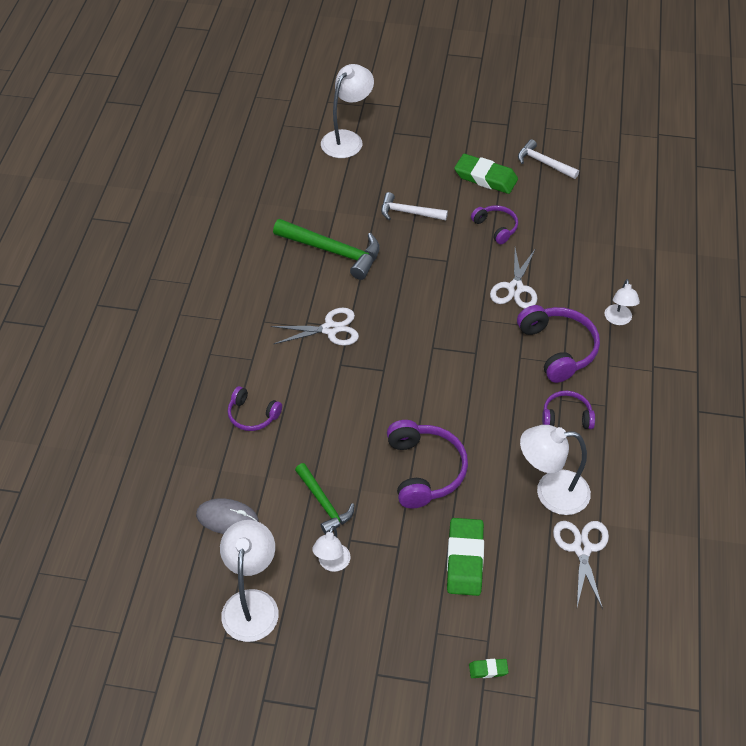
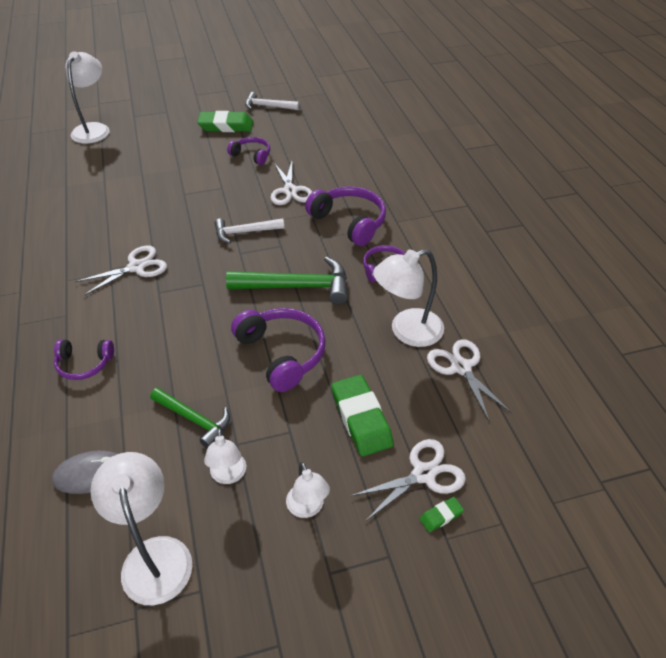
camera: 25 degrees left, 5 degrees down
(333, 251) = (115, 208): green hammer -> green hammer (297, 286)
(408, 212) = (171, 164): white hammer -> white hammer (244, 232)
(492, 630) = (423, 474): none -> white scissors
(618, 320) = (385, 189): white lamp -> white lamp (307, 508)

